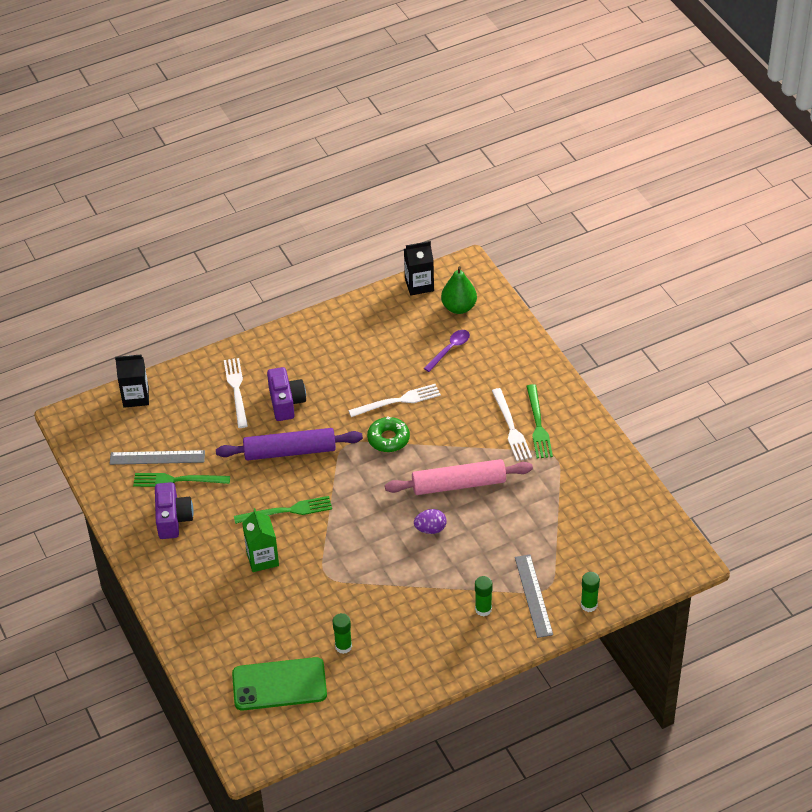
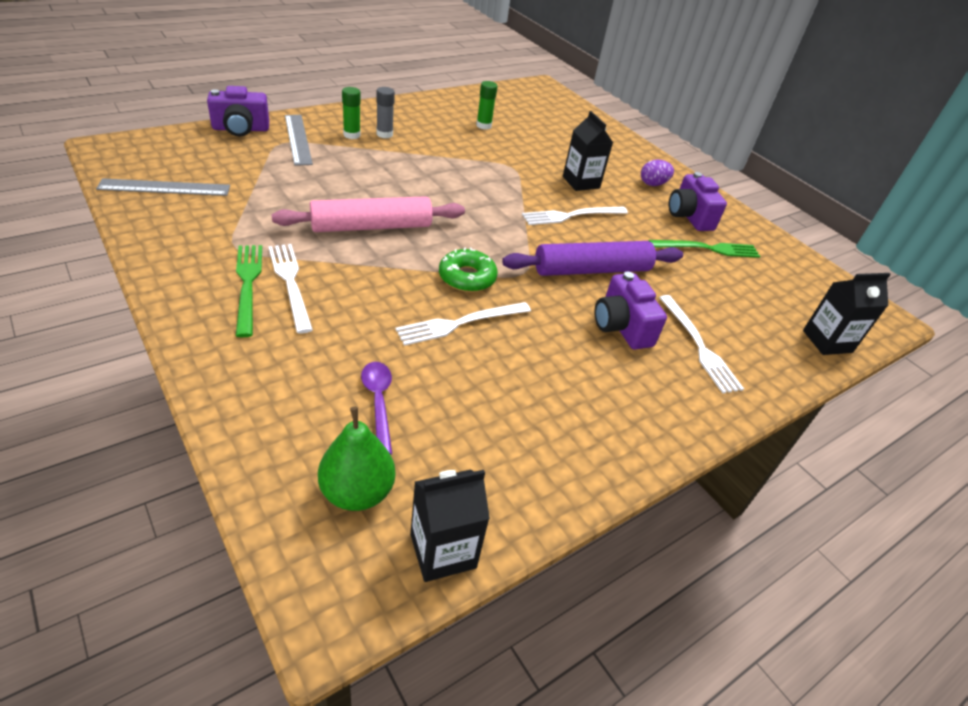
camera: 165 degrees right, 5 degrees down
(157, 458) = (746, 271): grey ruler -> grey ruler (165, 187)
(262, 558) = (581, 182): green carton -> black carton
(279, 684) = (532, 112): green phone -> none
(287, 511) = (571, 215): green fork -> white fork
(430, 529) = (406, 191): purple egg -> purple egg (653, 184)
(450, 349) = (378, 402): purple spoon -> purple spoon turned 135 degrees clockwise
(451, 615) = (384, 134): none -> grey glue stick
(589, 605) = (241, 129): green glue stick -> purple camera

